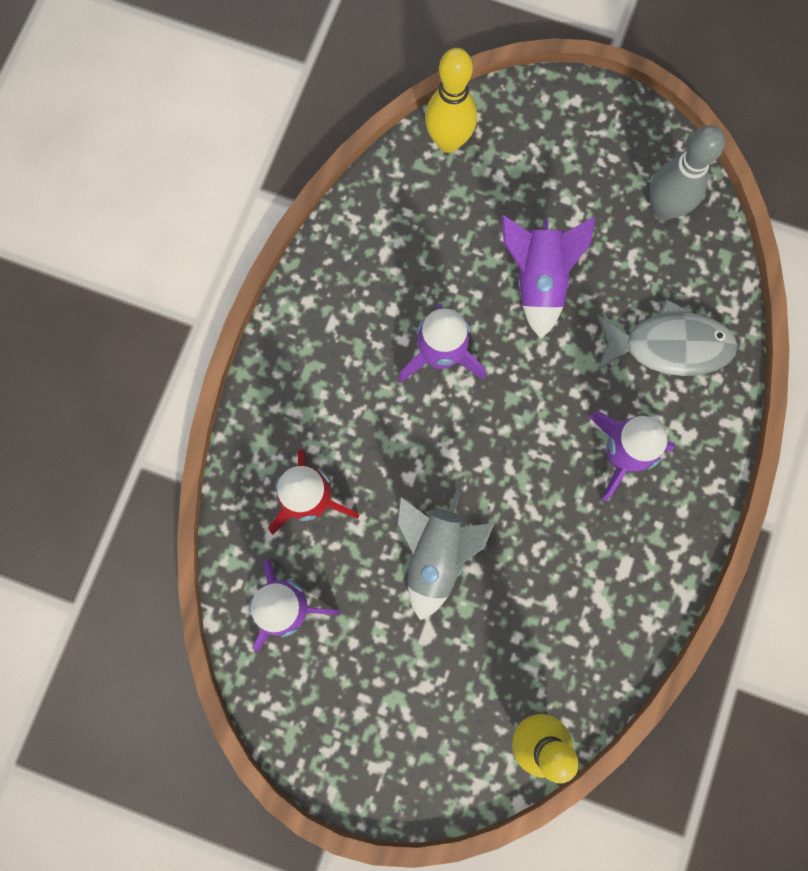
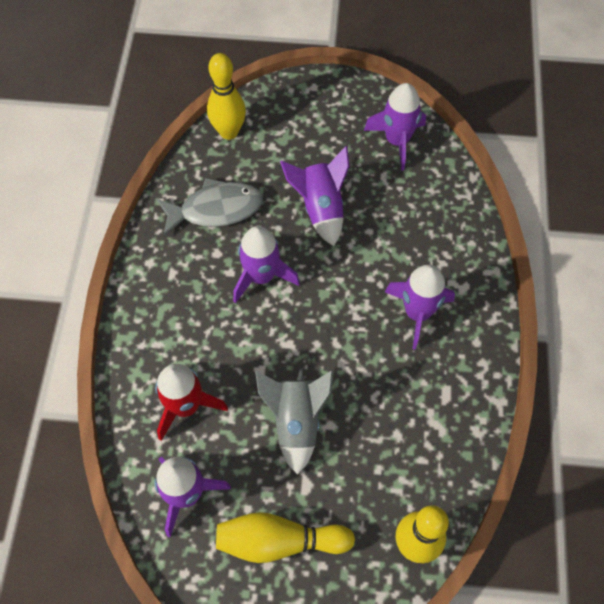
camera: 15 degrees left, 15 degrees down
(380, 691) = (279, 541): none -> yellow bowling pin
(664, 208) = (397, 141): grey bowling pin -> purple rocket
(669, 345) = (429, 229): grey fish -> grey fish (216, 209)

